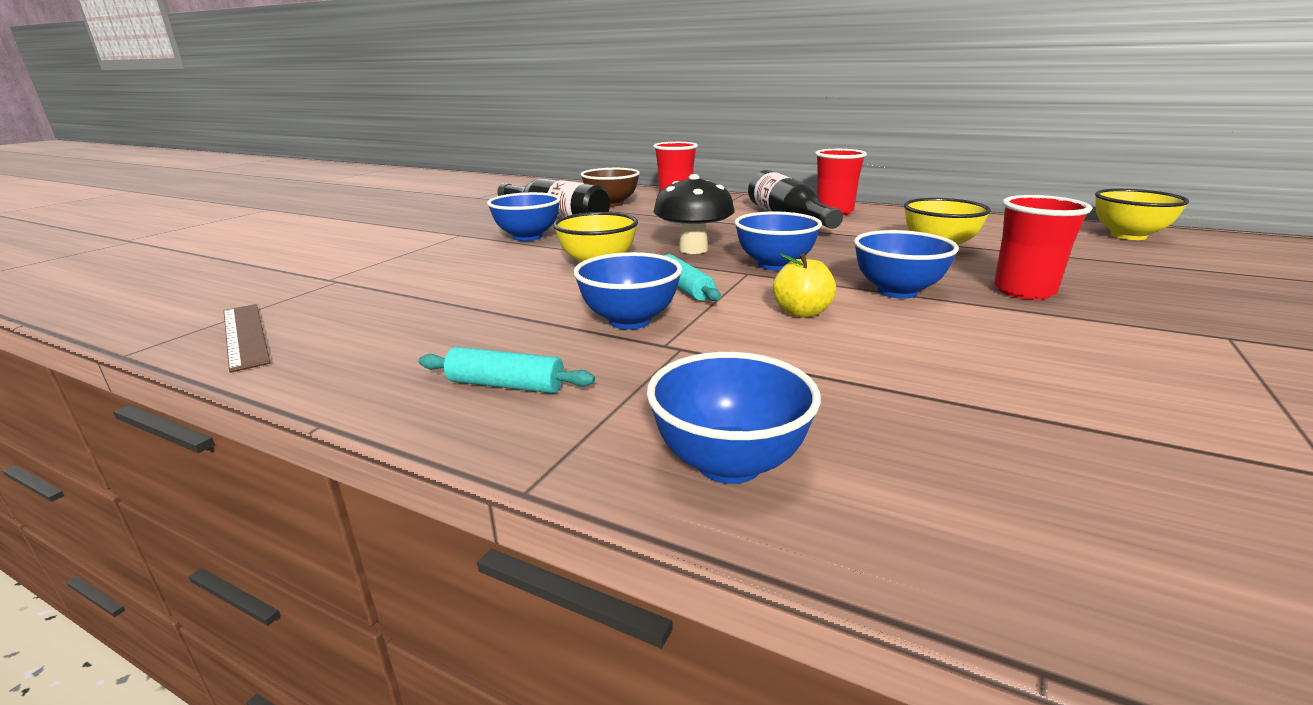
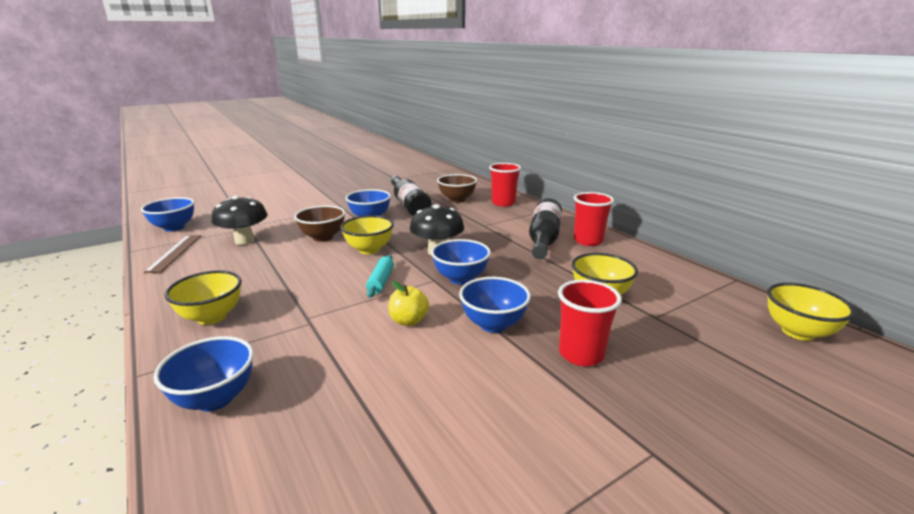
camera: 30 degrees right, 0 degrees up
(364, 295) = (244, 241): none -> black mushroom
(498, 267) = (323, 237): none -> brown bowl
(506, 385) = (212, 317): turquoise rolling pin -> yellow bowl
(629, 321) = (318, 296): blue bowl -> blue bowl (174, 228)

